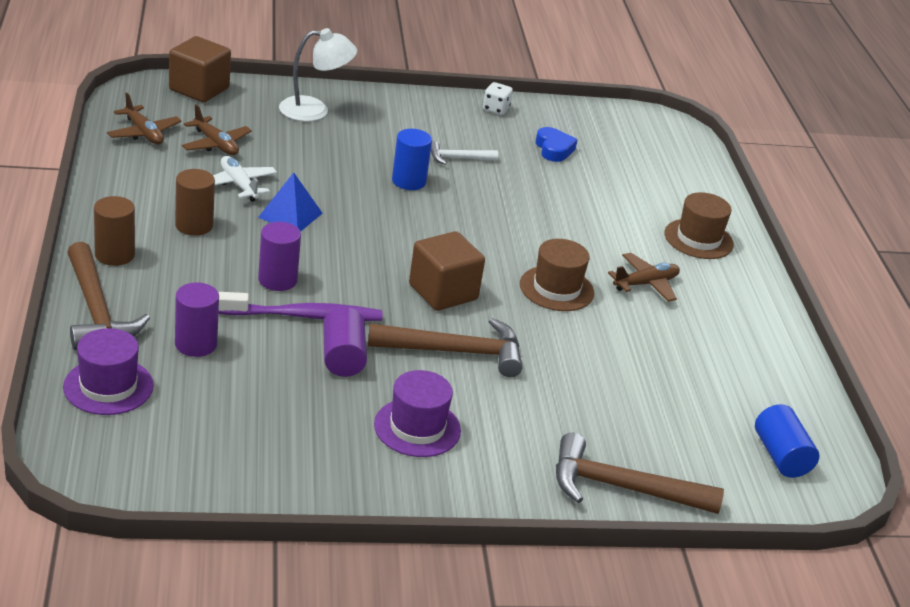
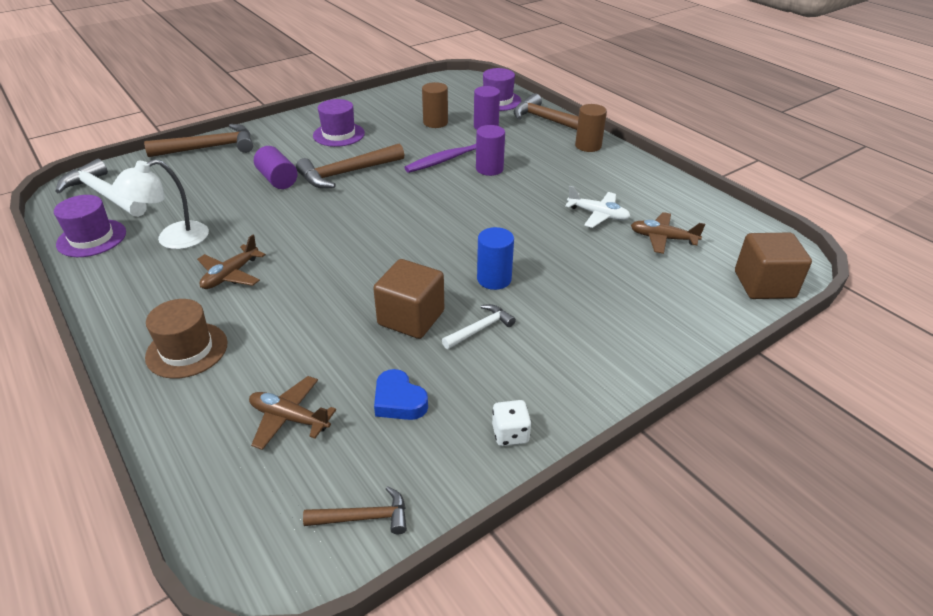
camera: 155 degrees right, 5 degrees up
(143, 133) = (716, 223): brown plane -> brown plane (289, 418)
(194, 225) = (578, 177): brown cylinder -> brown cylinder (435, 123)
(290, 215) = (537, 209): blue pyramid -> none
(314, 110) = (657, 316): white lamp -> white lamp (172, 239)
(343, 357) = (407, 148): purple cylinder -> purple cylinder (277, 179)
(443, 292) = (384, 203): brown cube -> brown cube (411, 318)
(556, 289) = (304, 239): brown hat -> none
(610, 117) = (364, 517): none -> brown hammer
(780, 456) = (104, 194): blue cylinder -> white hammer
(790, 389) = (91, 238): none -> purple hat

